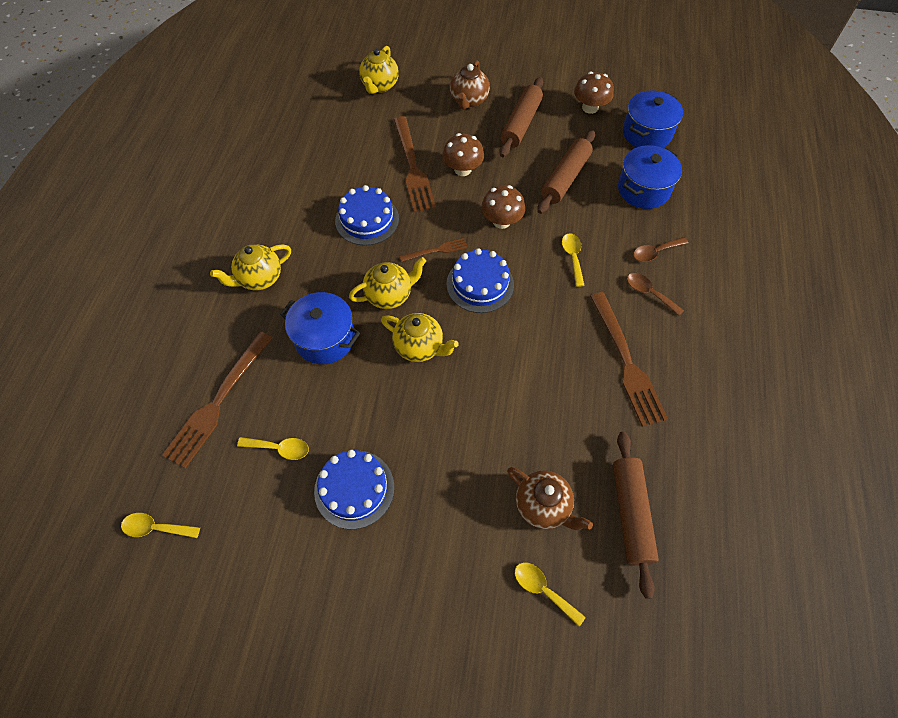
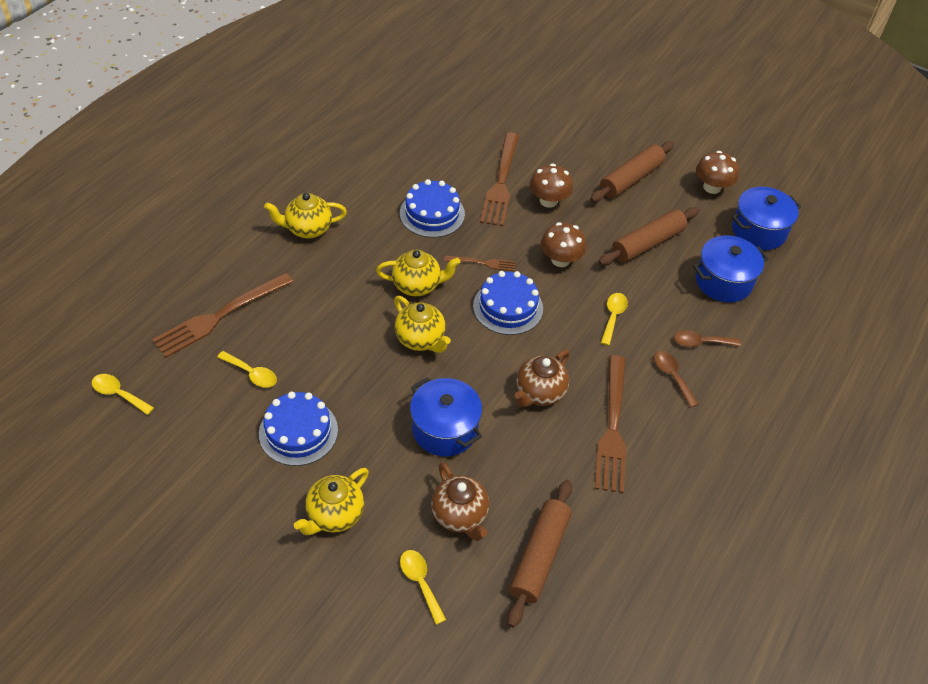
camera: 20 degrees right, 10 degrees down
(325, 338) = (339, 300): blue pot -> blue pot (444, 429)
(380, 86) = (509, 99): yellow teapot -> yellow teapot (334, 515)
(468, 101) = (590, 141): brown teapot -> brown teapot (539, 393)

